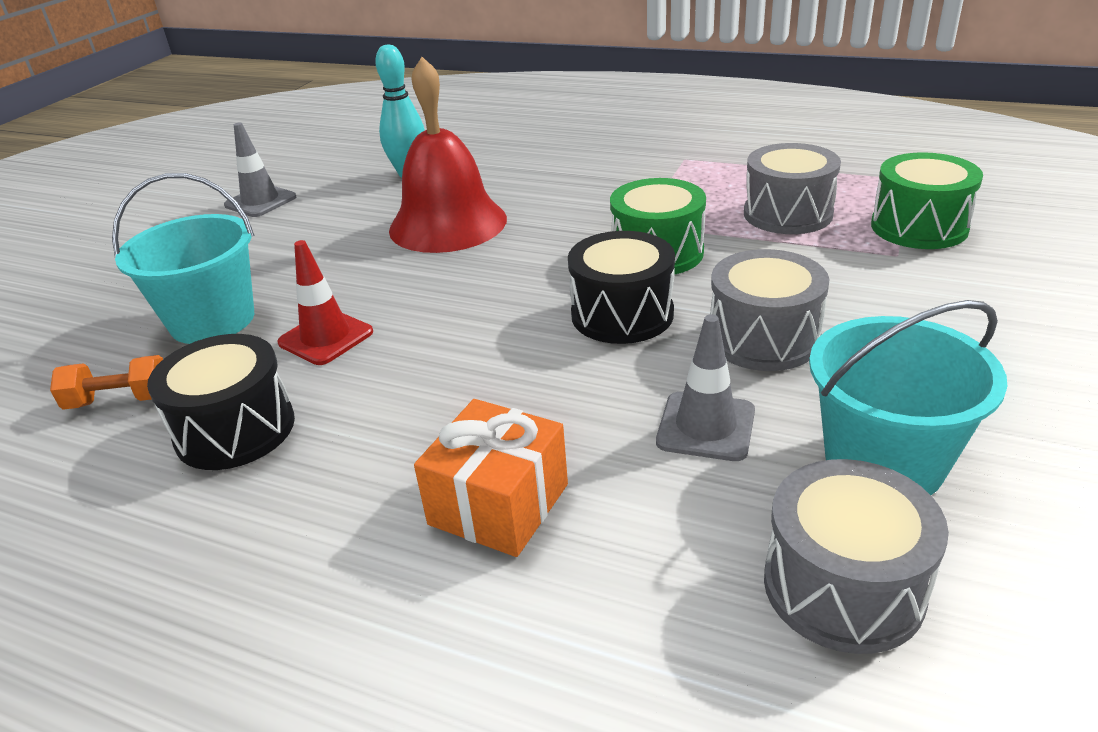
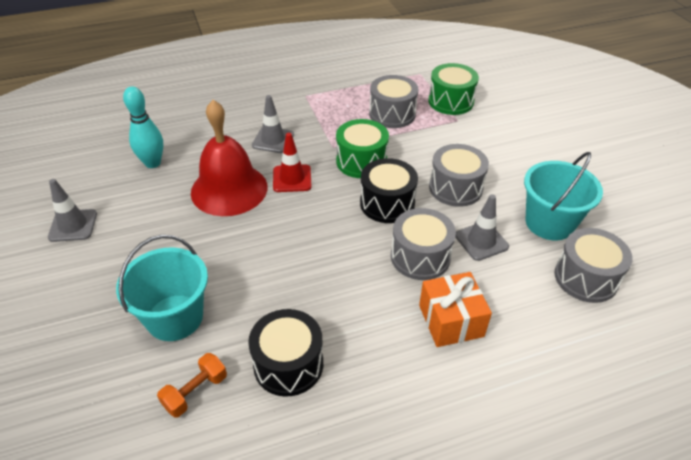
camera: 45 degrees left, 10 degrees up
(326, 337) = (260, 290): red traffic cone -> red traffic cone (292, 178)
(572, 192) = (273, 140): none -> grey traffic cone
(575, 399) = (420, 257): none -> grey drum

